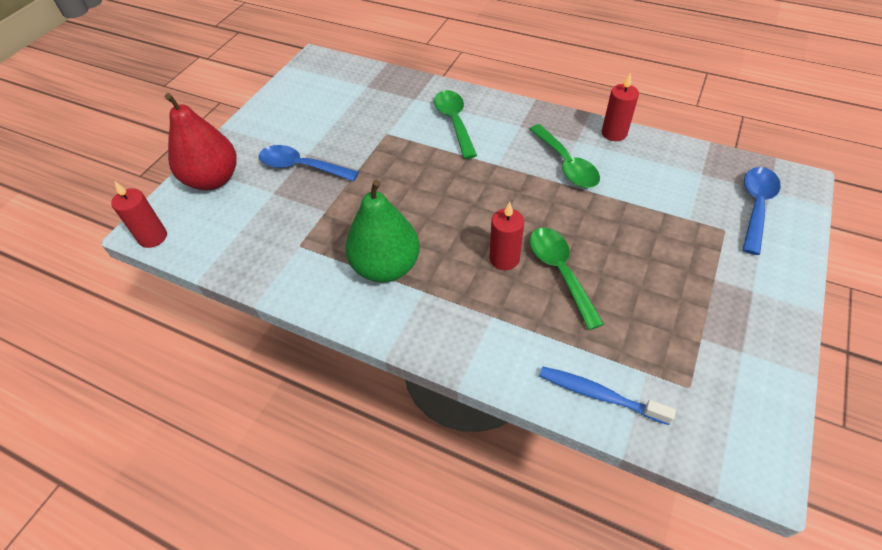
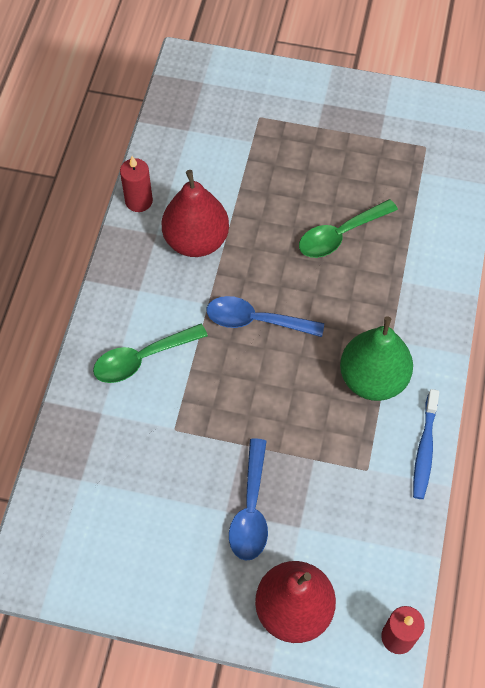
camera: 105 degrees left, 10 degrees up
(504, 259) = (336, 280): red candle -> none
(566, 164) = (196, 240): green spoon -> red pear
(599, 395) = (451, 201): blue toothbrush -> blue toothbrush (424, 449)
(755, 206) = (225, 93): blue spoon -> blue spoon (255, 320)

